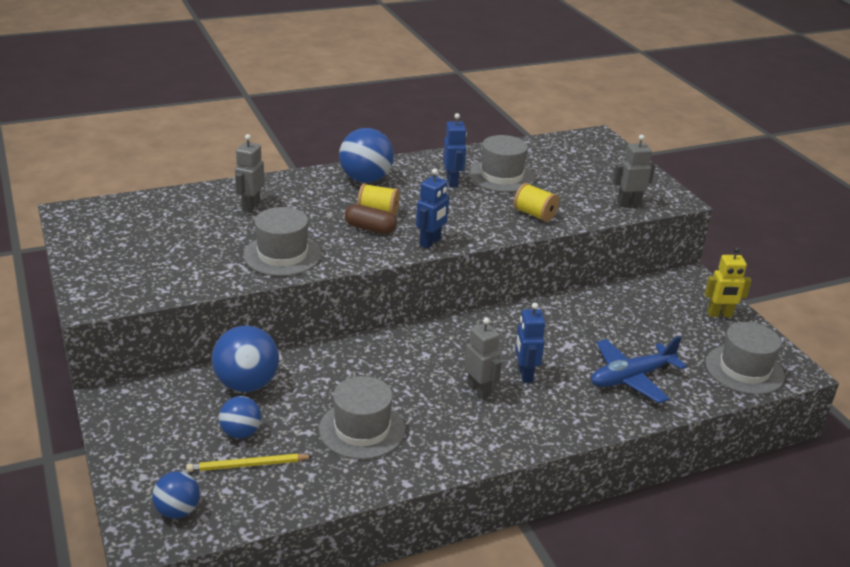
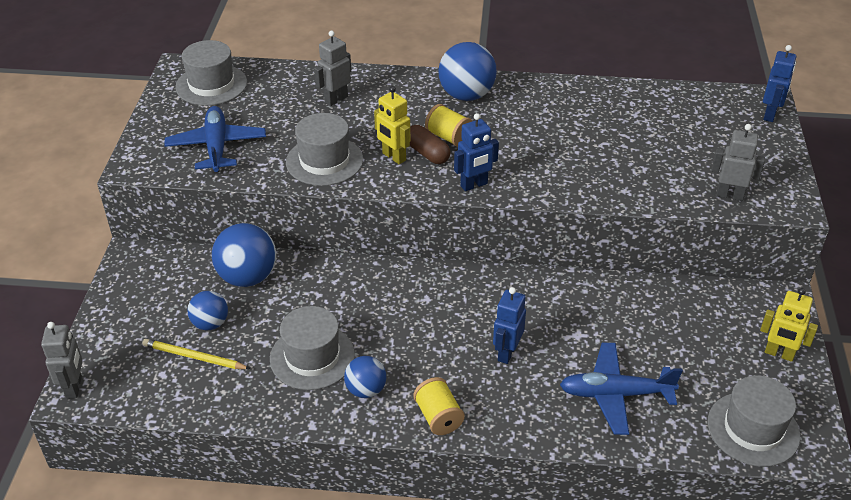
camera: 30 degrees right, 10 degrees up
(166, 267) = (217, 146): none -> blue plane
(178, 511) = (113, 379): blue ball -> blue ball (366, 390)
(343, 238) = (393, 157): none -> yellow robot
(452, 182) = (553, 119): blue robot -> blue robot (770, 114)
(479, 390) = (448, 354): grey robot -> grey robot (74, 387)
(501, 176) = (611, 125): grey hat -> grey hat (211, 85)
(534, 214) = (609, 181): yellow spool -> yellow spool (438, 417)

